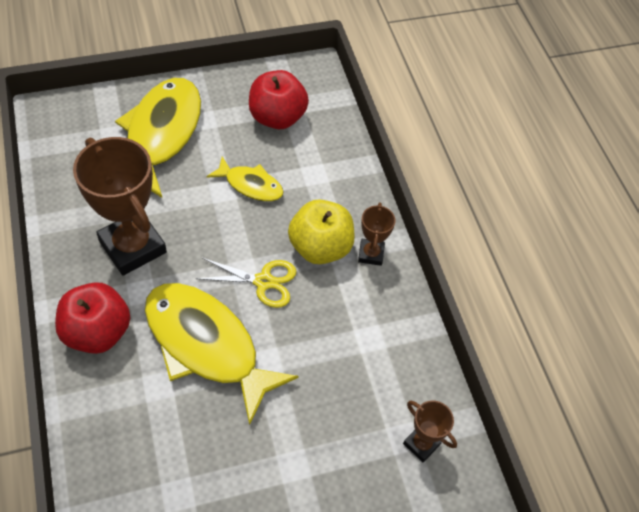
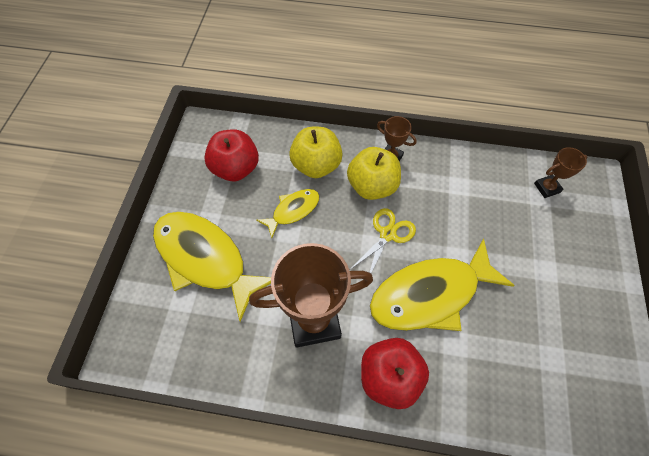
camera: 60 degrees left, 5 degrees up
(319, 185) = (316, 165): none -> yellow apple

